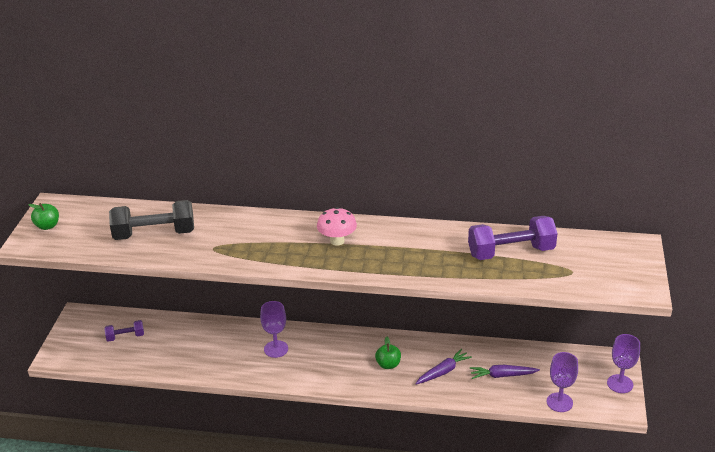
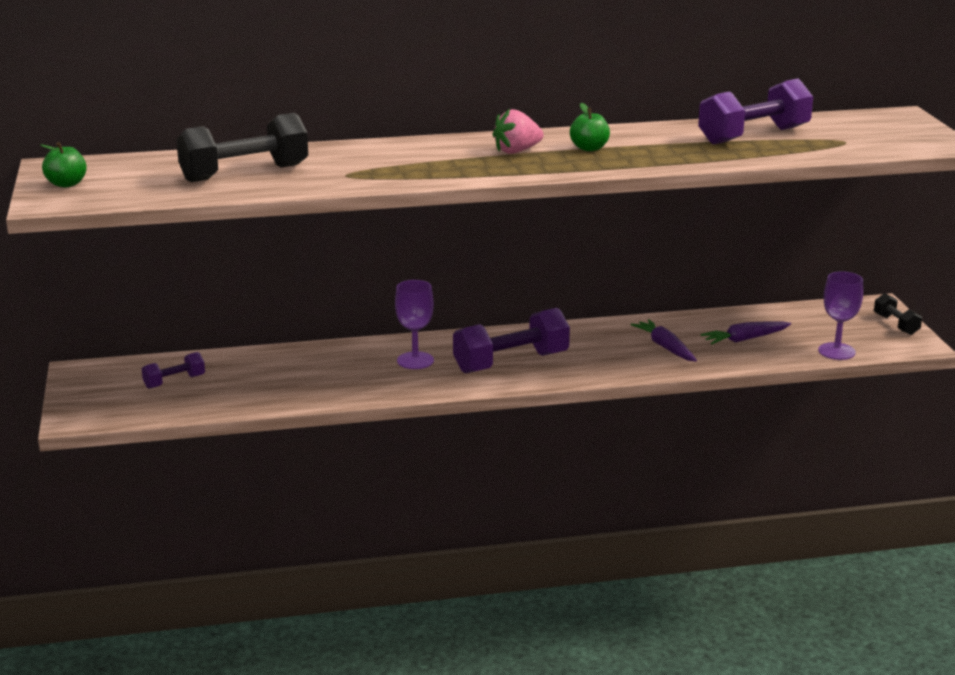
camera: 20 degrees left, 10 degrees down
(334, 364) = (511, 363): none -> purple dumbbell
(337, 241) = (516, 151): pink mushroom -> pink strawberry
(388, 365) = (586, 352): green apple -> green apple (589, 148)
(443, 371) = (665, 347): purple carrot -> purple carrot turned 60 degrees counterclockwise
(620, 384) = (896, 325): purple goblet -> black dumbbell

